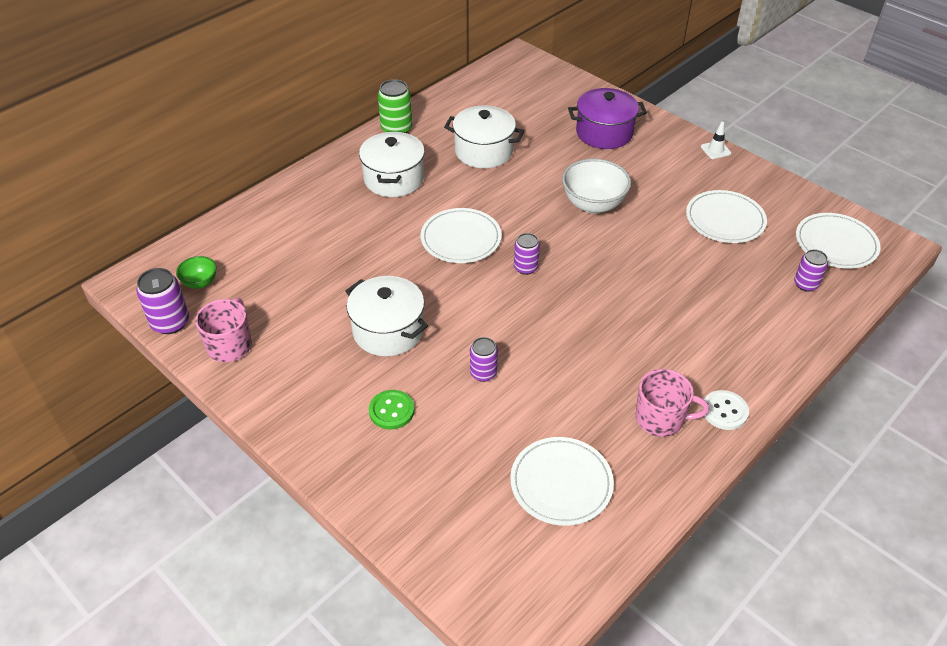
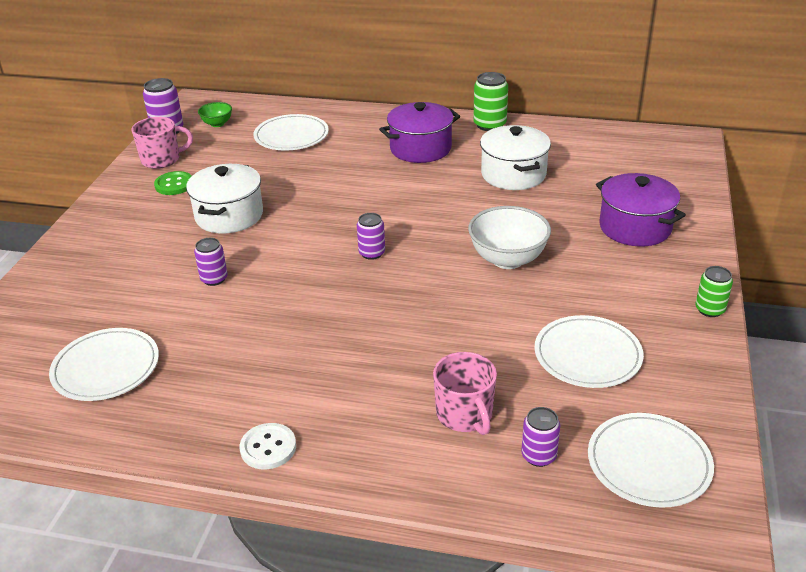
camera: 60 degrees right, 10 degrees down
(391, 411) = (139, 251): green button -> green button (174, 185)
(394, 179) = (420, 149): white pot -> purple pot
(461, 238) = (377, 207): white plate -> white plate (291, 136)
(660, 419) = (227, 404): pink mug -> pink mug (465, 415)
(715, 150) = (709, 309): white traffic cone -> green can

